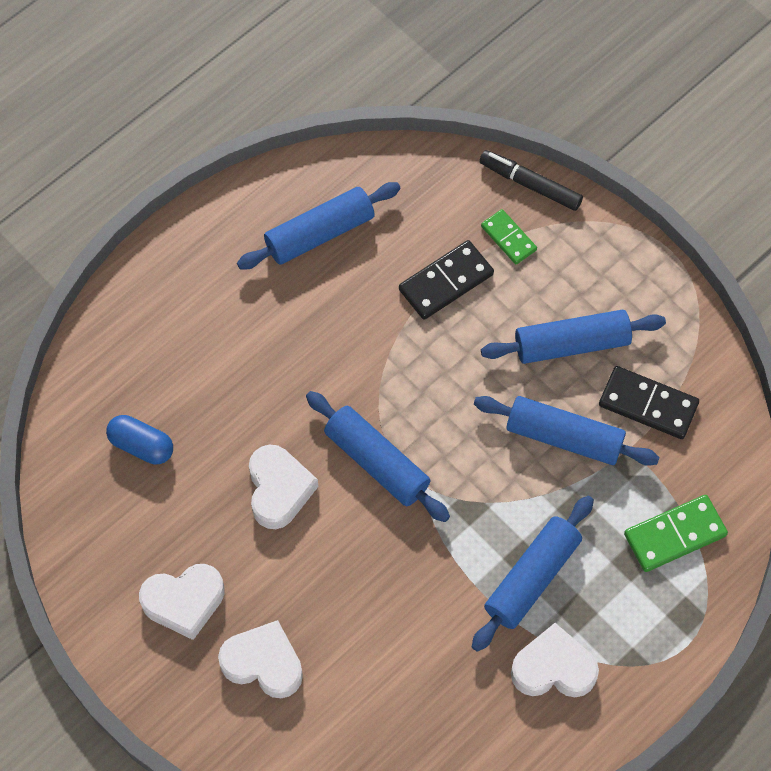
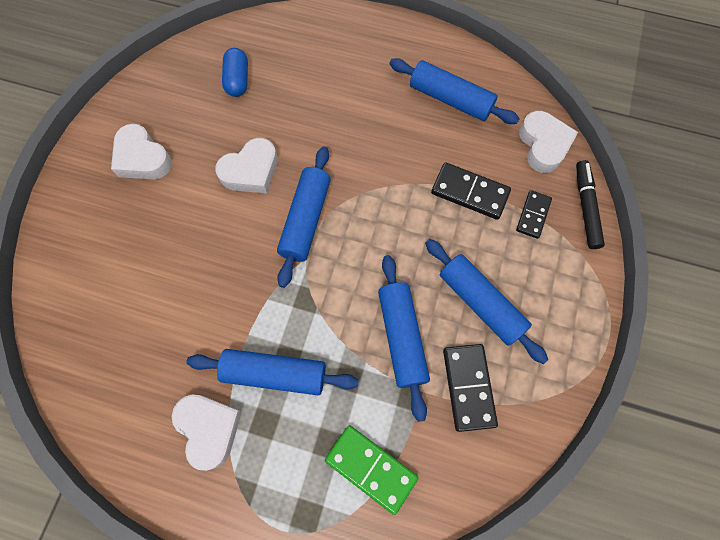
camera: 60 degrees right, 5 degrees up
(263, 663) = (121, 227): white heart -> white heart (543, 145)
(508, 238) = (533, 215): green domino -> black domino

